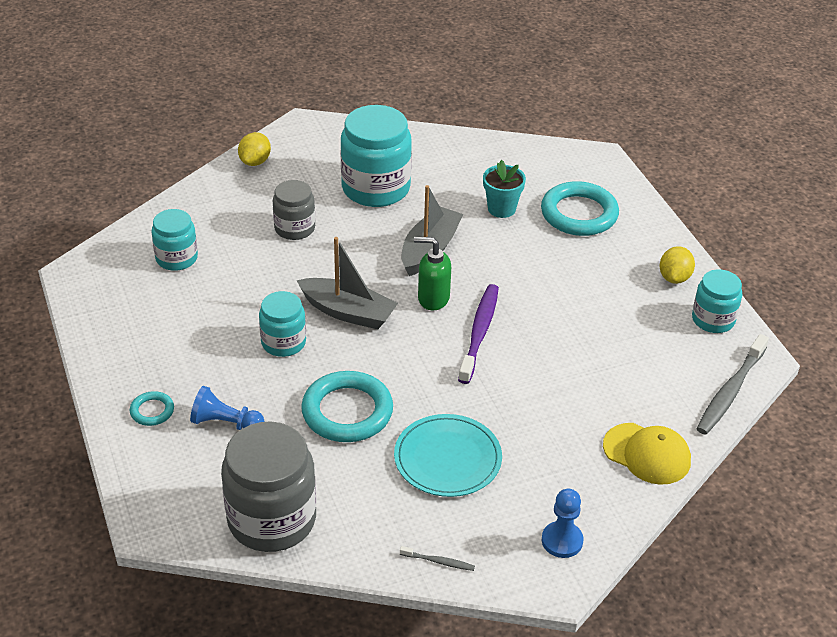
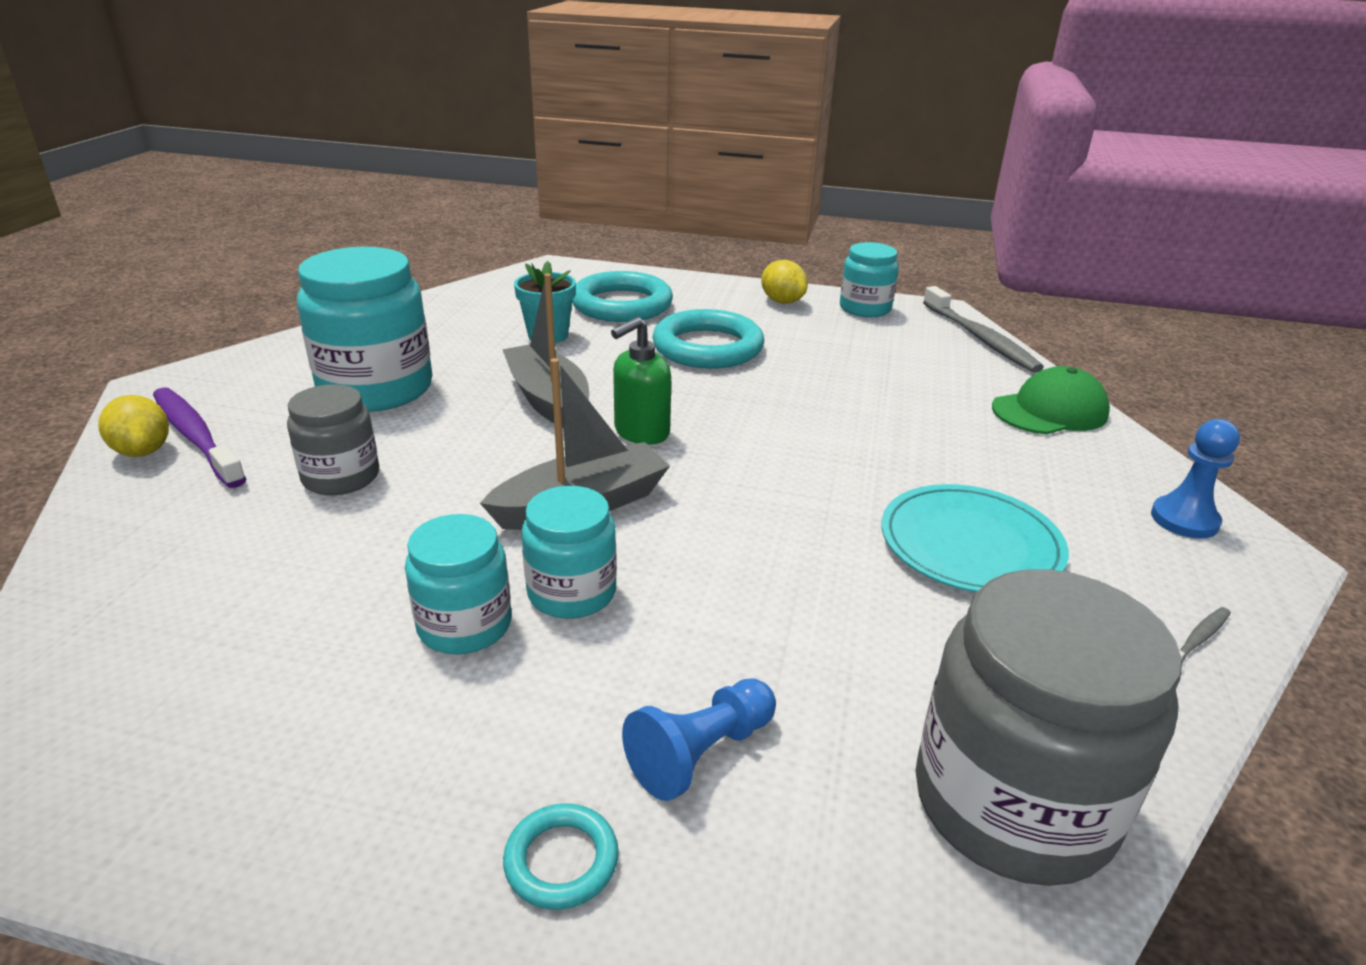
camera: 55 degrees left, 10 degrees down
(176, 258) = (200, 625): turquoise jar -> turquoise jar (464, 625)
(347, 411) = (797, 594): turquoise ring -> turquoise ring (707, 347)
(479, 333) = (744, 428): purple toothbrush -> purple toothbrush (196, 437)
(647, 454) = (1049, 411): yellow cap -> green cap

